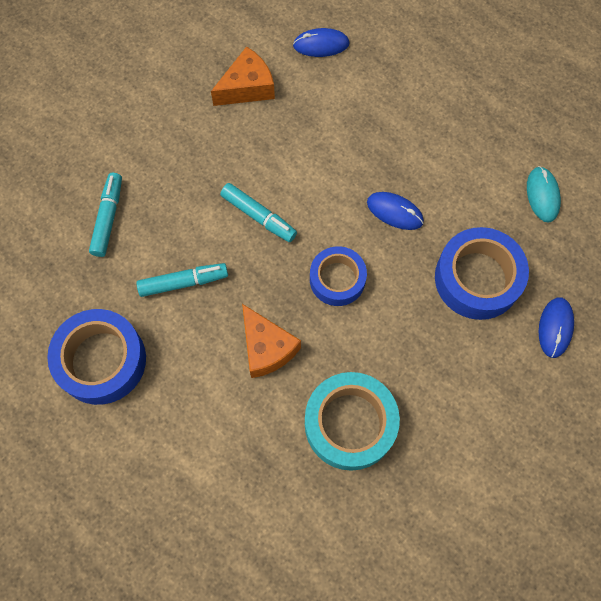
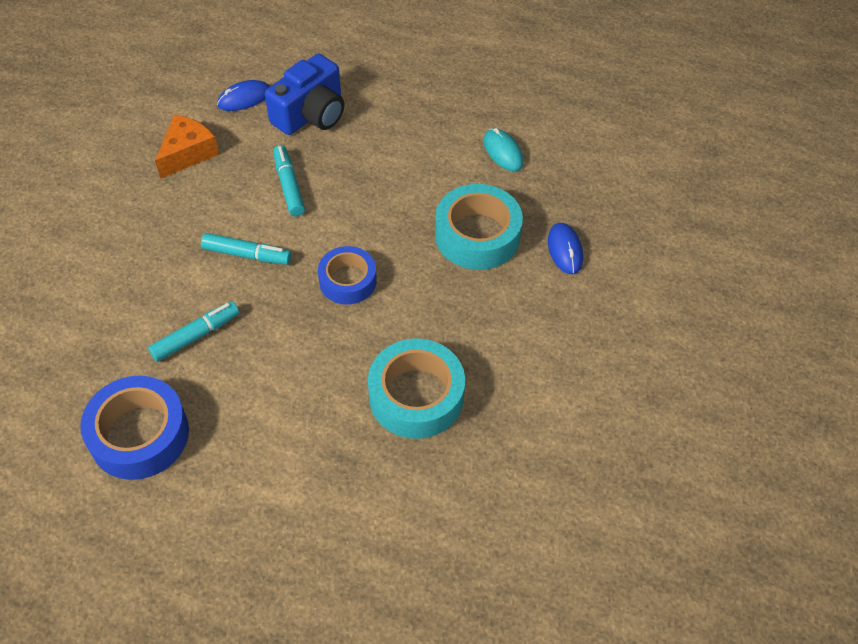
camera: 25 degrees left, 15 degrees down
(108, 218) = (92, 307): turquoise marker -> turquoise marker (289, 185)
(266, 348) = (305, 362): orange cheese -> none
(375, 85) = (311, 114): none -> blue camera
(394, 212) = (376, 208): blue mouse -> none
(477, 278) = (477, 235): blue tape -> turquoise tape

